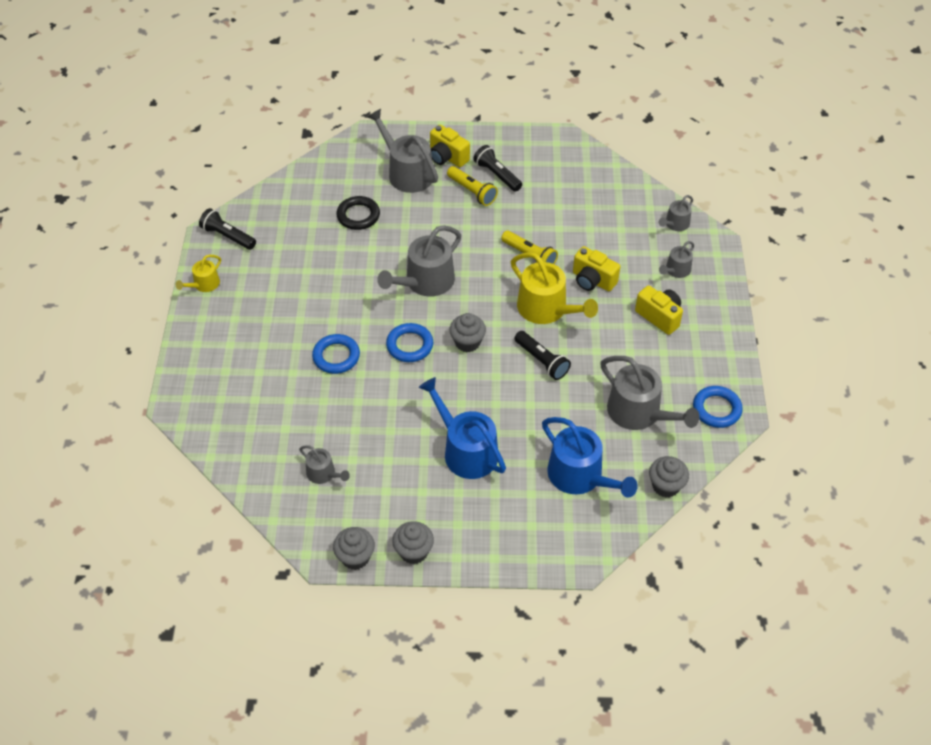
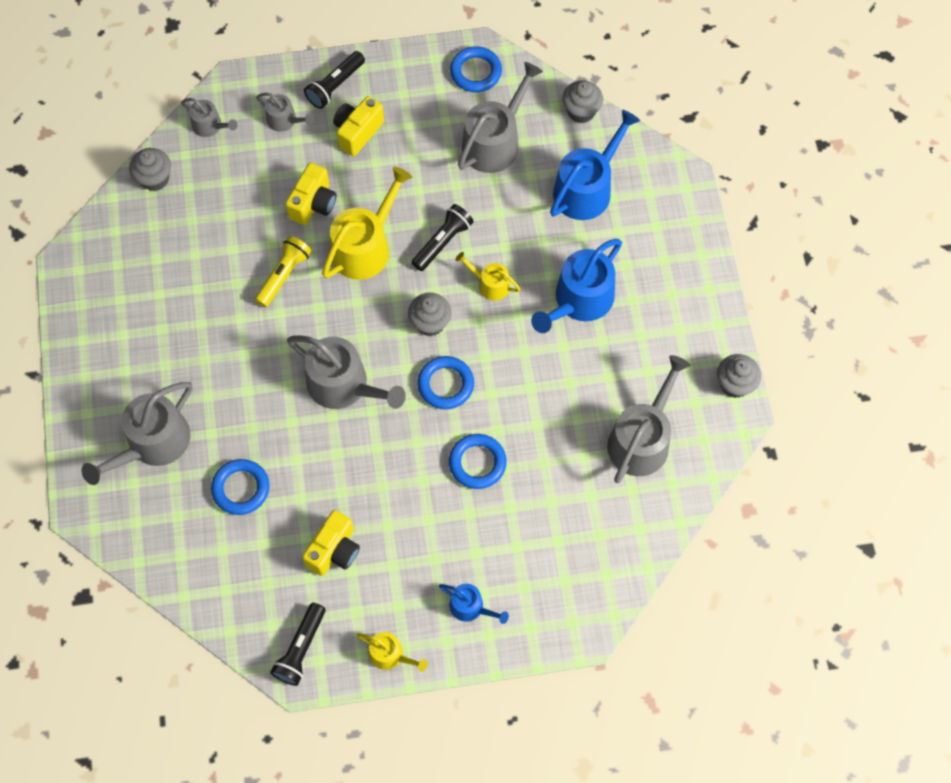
camera: 100 degrees left, 15 degrees up
(221, 336) = (470, 607): none -> blue watering can
(323, 474) = (642, 439): grey watering can -> grey watering can, size x1.90
(358, 216) = (241, 488): black ring -> blue ring
(413, 551) = (714, 330): grey cupcake -> grey cupcake (155, 179)
(447, 157) = (118, 398): yellow camera -> yellow camera (334, 550)
(472, 191) = (180, 357): yellow flashlight -> none
(495, 388) = (490, 284): none -> yellow watering can
(497, 175) = (146, 332): black flashlight -> black flashlight (335, 86)

